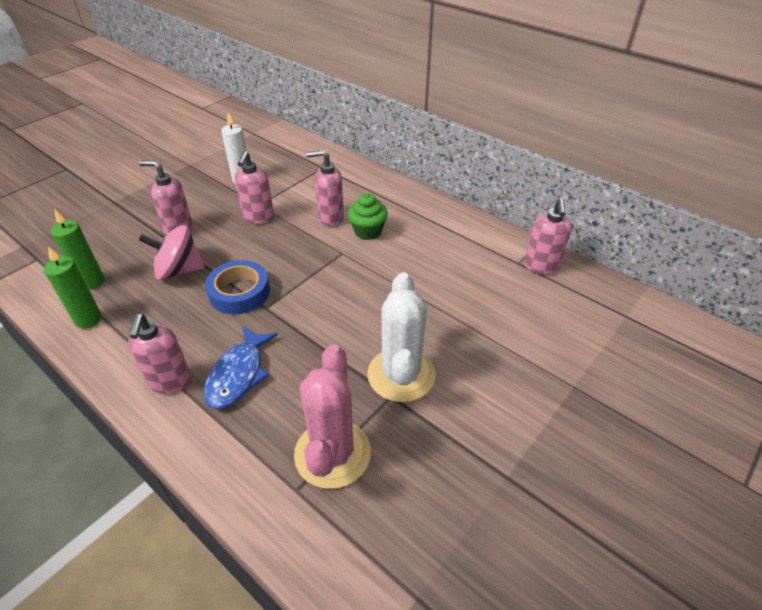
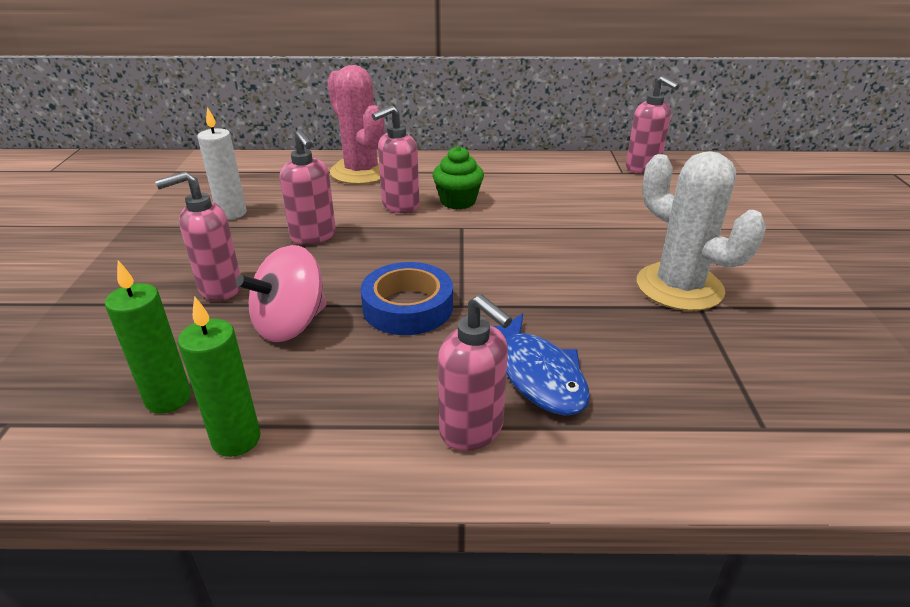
camera: 40 degrees left, 10 degrees down
(332, 453) = (738, 378): pink cactus -> pink cactus (361, 172)

